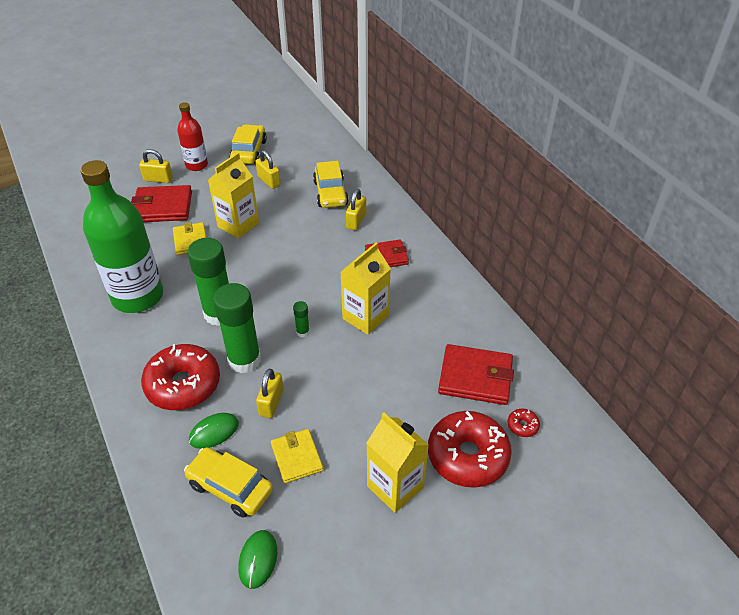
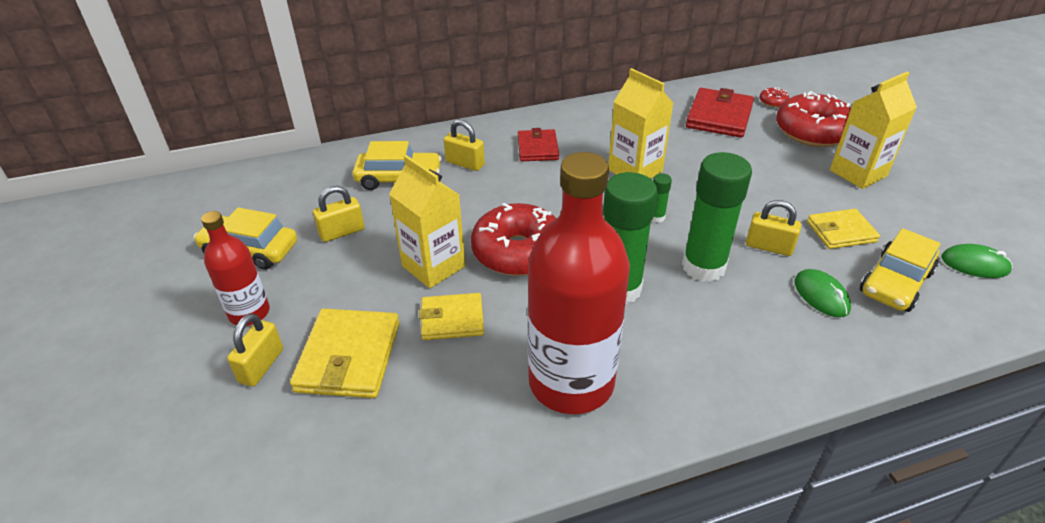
camera: 80 degrees left, 5 degrees down
(137, 296) = (571, 382): green bottle -> red bottle
(162, 207) = (349, 357): red wallet -> yellow wallet
(183, 385) = (749, 324): red donut -> red donut (518, 252)

